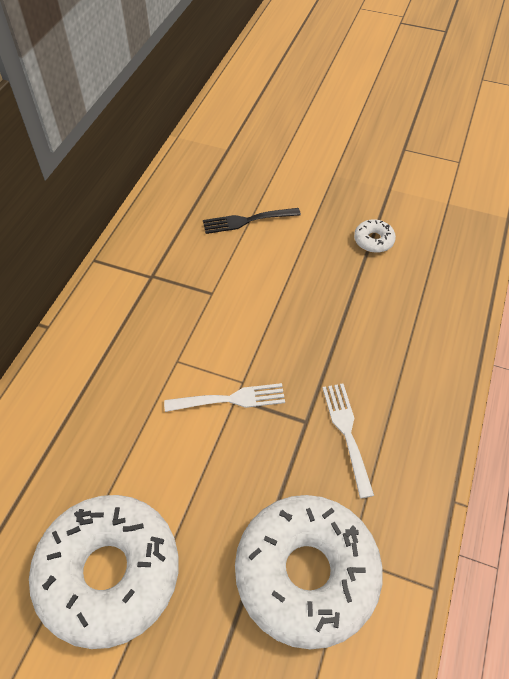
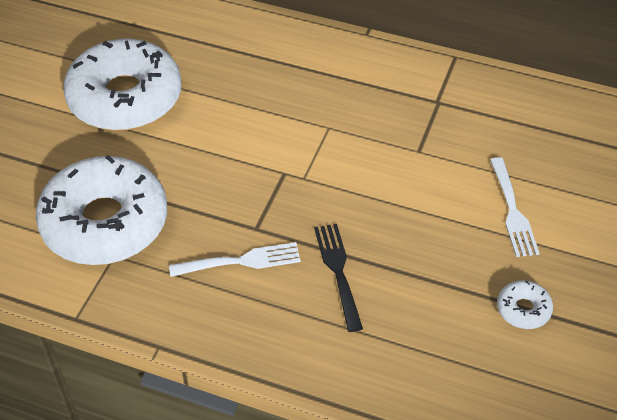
camera: 90 degrees right, 5 degrees down
(230, 399) = (283, 169): white fork -> white fork (512, 211)
(247, 220) = (536, 180): black fork -> black fork (338, 271)

